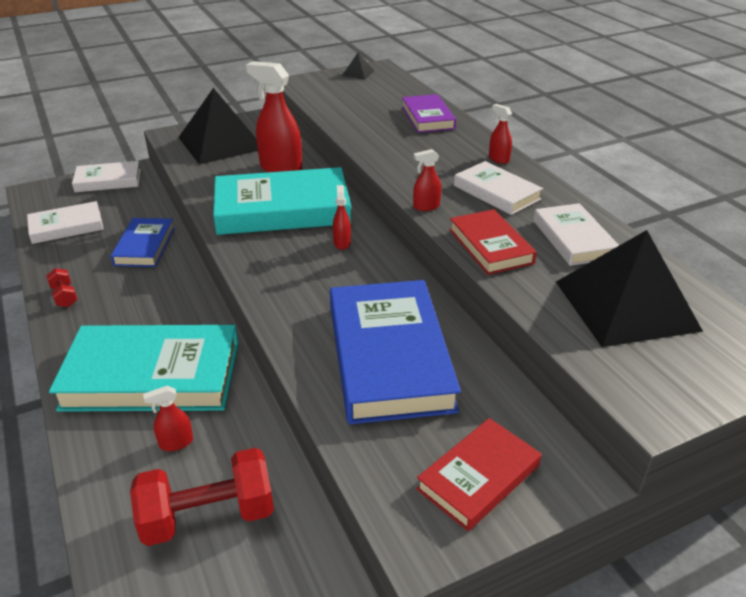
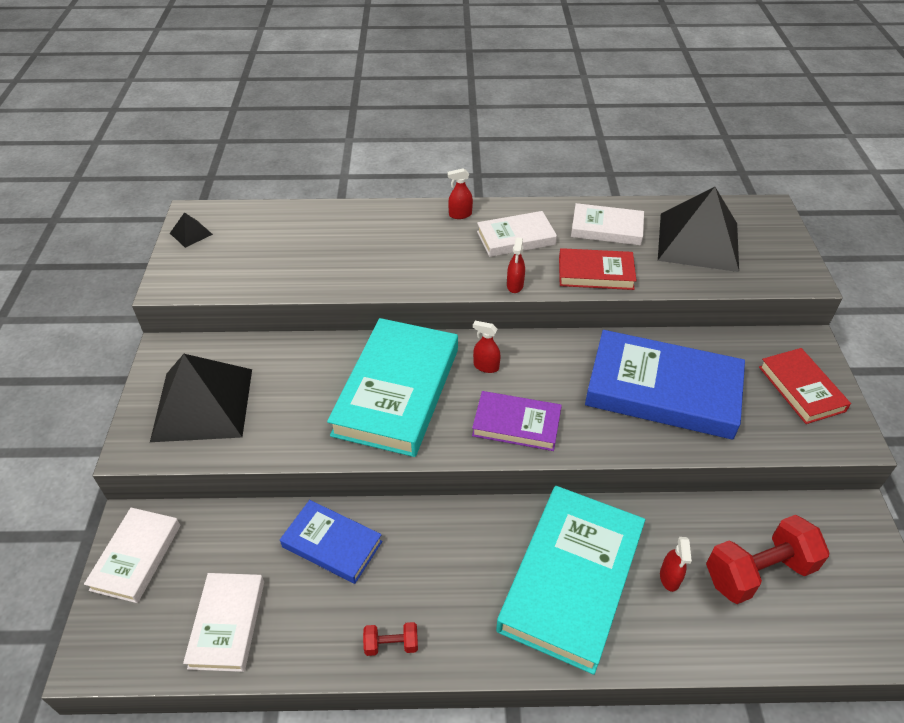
camera: 65 degrees left, 10 degrees up
(208, 516) = (758, 572): red dumbbell -> red dumbbell turned 60 degrees clockwise
(280, 168) = (309, 369): red spray bottle -> none
(427, 118) = (346, 224): purple book -> purple book (516, 424)

